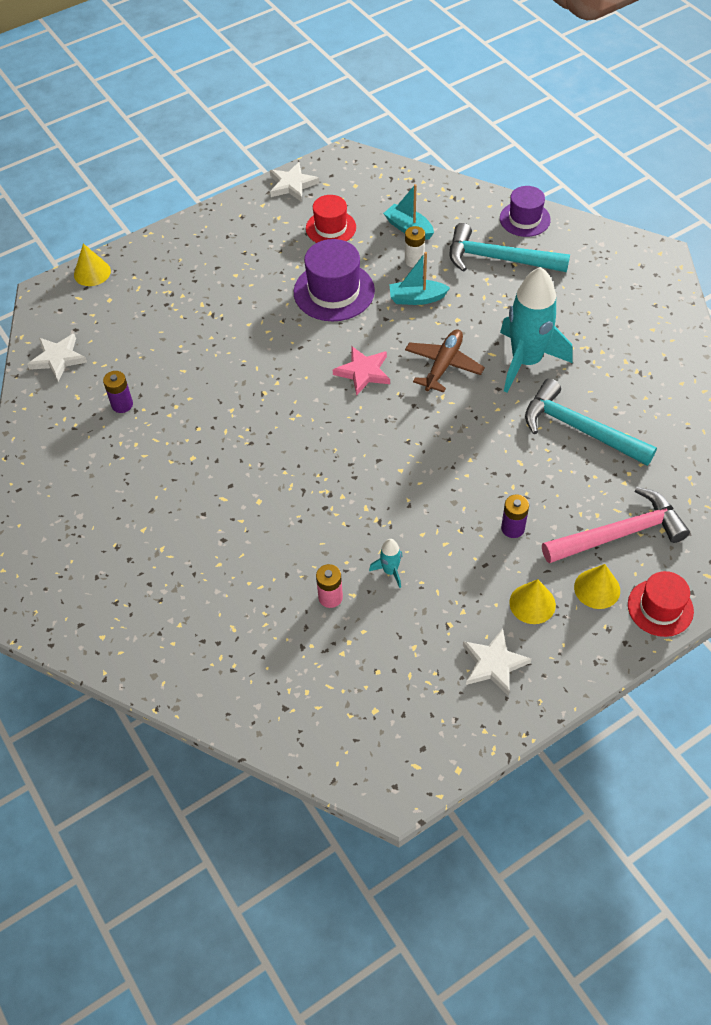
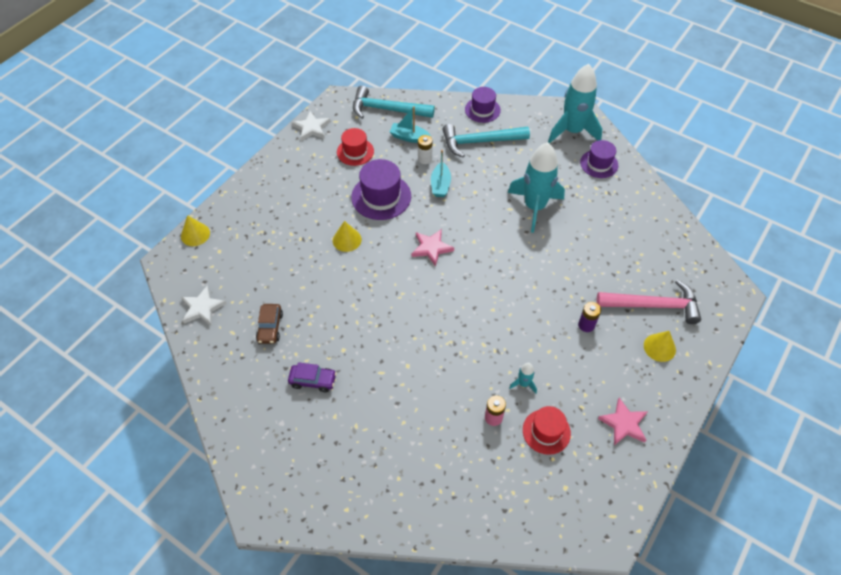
camera: 25 degrees left, 0 degrees up
(122, 404) = (270, 327): purple battery -> brown car
(139, 481) = (313, 380): none -> purple car
(417, 298) = (440, 185): turquoise boat -> turquoise boat turned 60 degrees counterclockwise
(443, 365) = (482, 226): brown plane -> none
(493, 664) = (623, 424): white star -> pink star
(532, 603) = (625, 372): yellow cone -> yellow cone (347, 240)
(579, 429) = (592, 243): turquoise hammer -> turquoise hammer (387, 109)
(619, 533) = (653, 305): pink hammer -> pink hammer turned 45 degrees clockwise
(634, 279) = (572, 131): none -> turquoise rocket
(647, 331) = (599, 164): none -> purple hat
(660, 607) = (703, 346): red hat -> red hat (546, 431)

